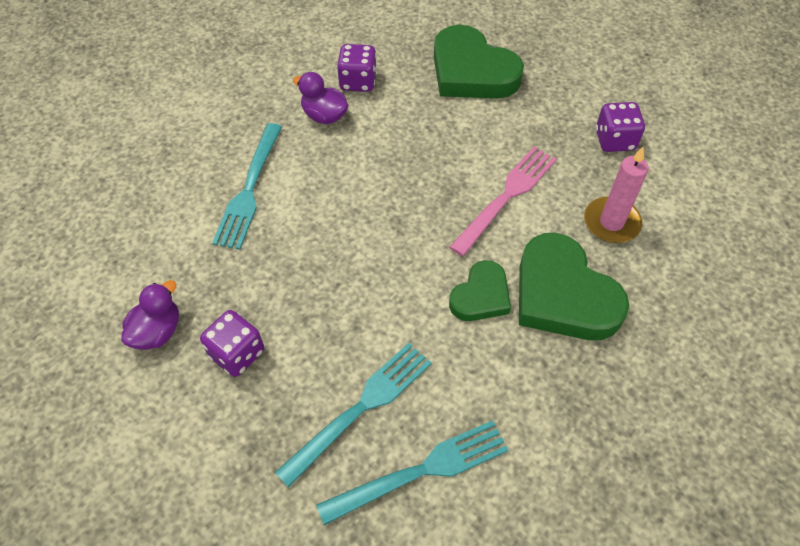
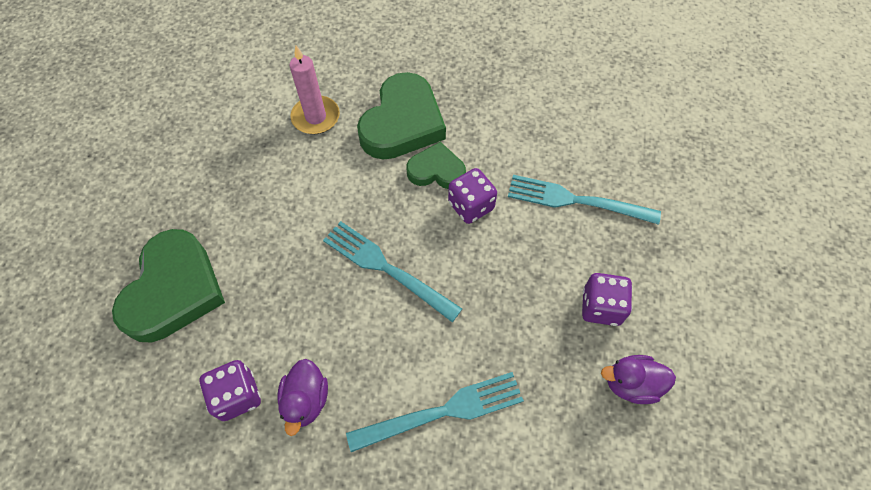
camera: 120 degrees left, 5 degrees up
(422, 470) = (587, 147): turquoise fork -> turquoise fork (386, 268)
(506, 196) = (327, 193): pink fork -> none
(614, 140) = (221, 143): purple dice -> purple dice (471, 206)

